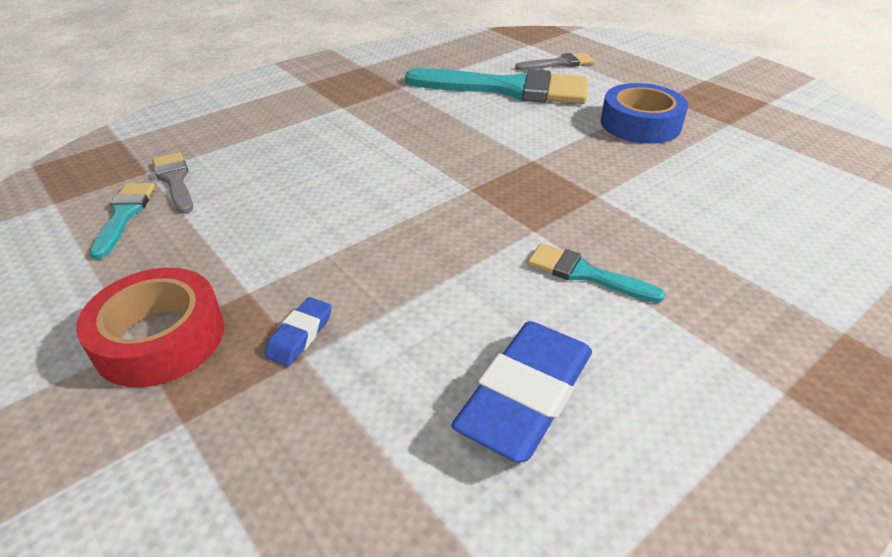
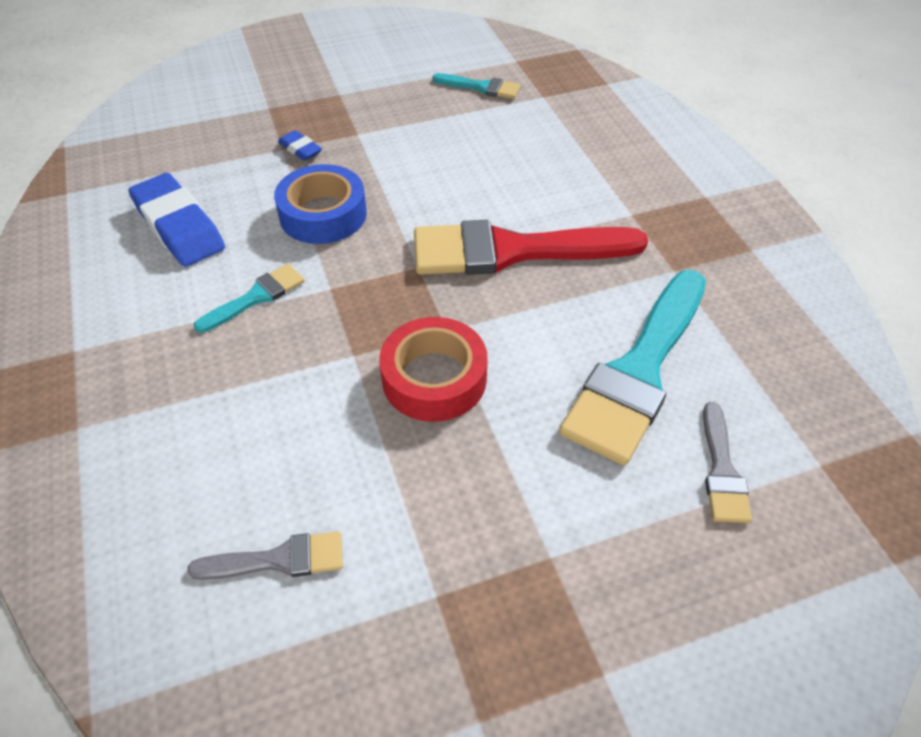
camera: 110 degrees right, 10 degrees up
(160, 338) = (337, 101): red tape -> red tape (434, 378)
(175, 180) = (521, 108): grey brush -> grey brush (278, 560)
(418, 148) = (512, 251): none -> red brush
(640, 124) = (481, 474): blue tape -> blue tape (323, 214)

